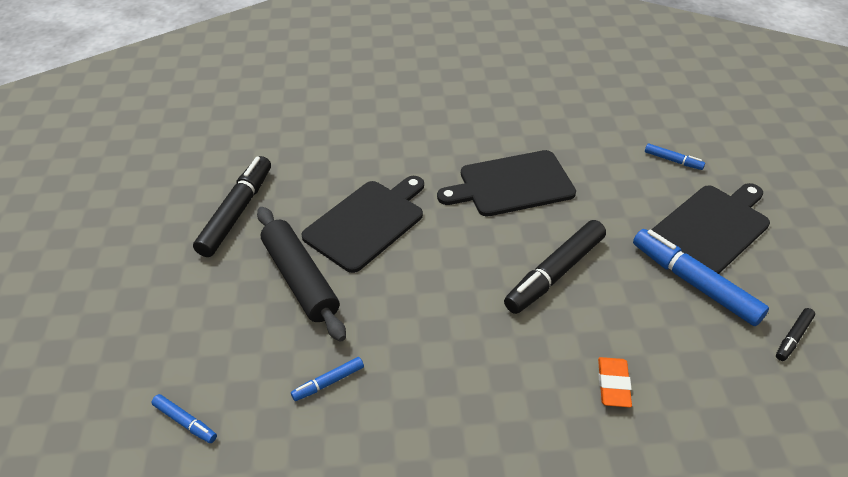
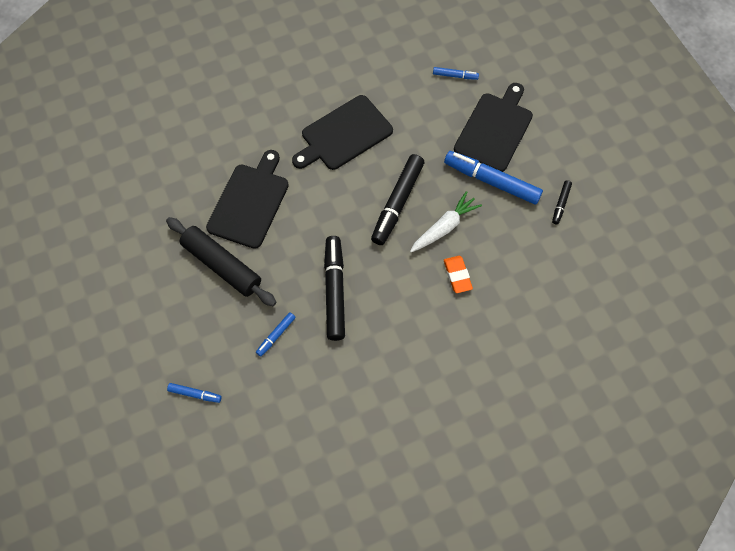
camera: 20 degrees left, 20 degrees up
(237, 212) = (147, 224): black marker -> black marker (335, 291)
(611, 319) = (444, 227): none -> white carrot

